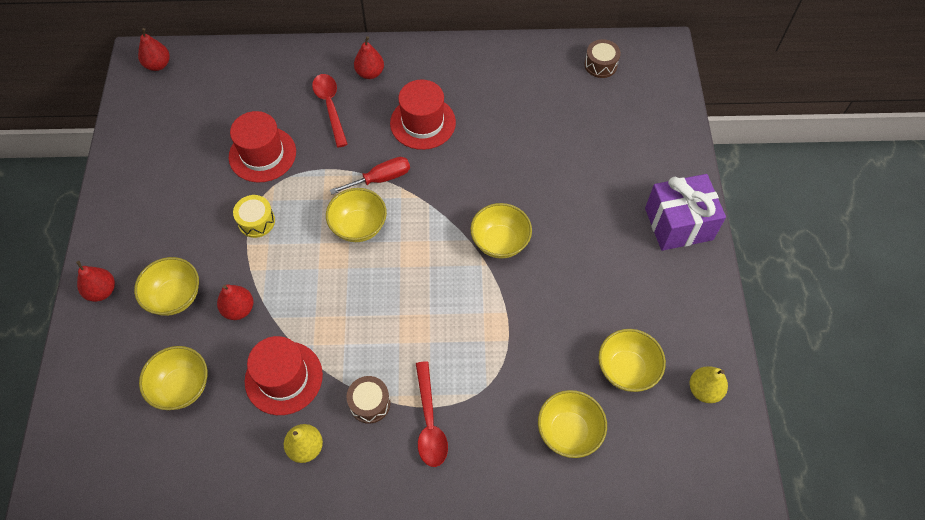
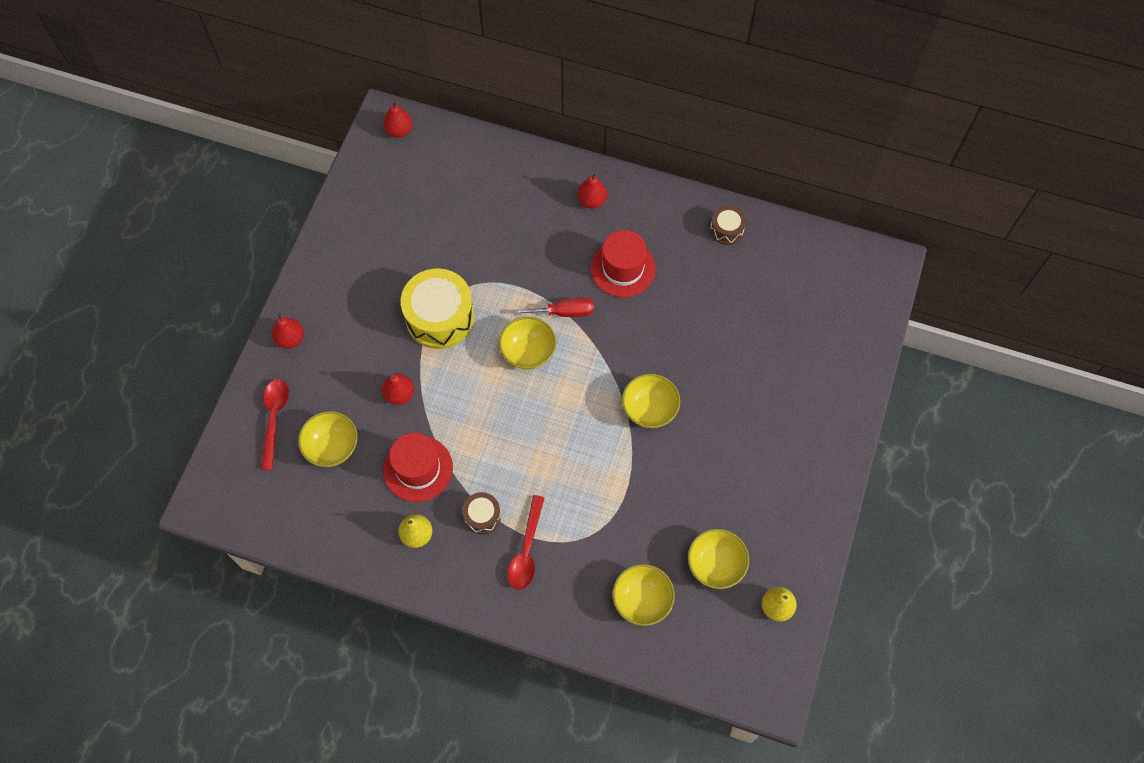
camera: 20 degrees right, 5 degrees up
(175, 297) = (349, 365): yellow bowl -> none
(256, 221) = (440, 317): yellow drum -> yellow drum, size x1.99
(262, 154) = (465, 253): red hat -> none
(330, 107) = (542, 224): red spoon -> red spoon (274, 419)
(600, 65) = (818, 262): brown drum -> brown drum (726, 230)
(678, 224) = (822, 448): purple gift -> none

